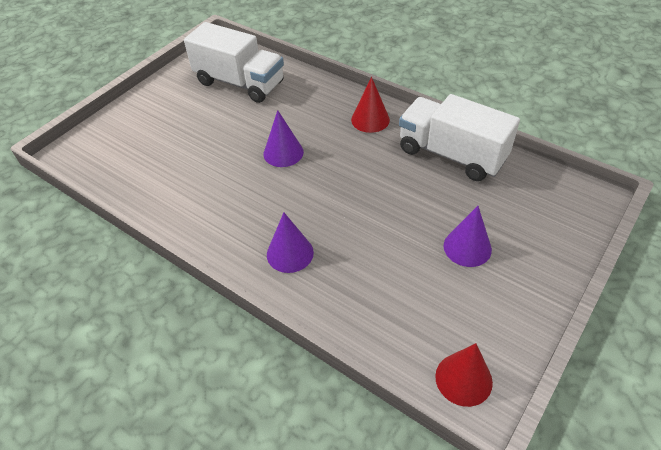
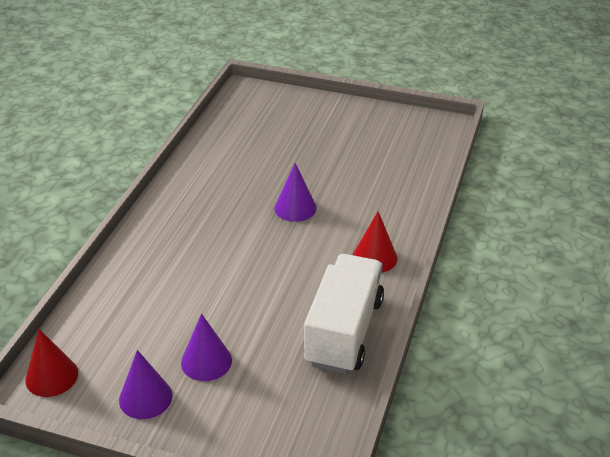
camera: 70 degrees right, 10 degrees down
(239, 83) = (388, 154): white truck -> none
(290, 253) = (167, 242): purple cone -> purple cone (145, 397)

